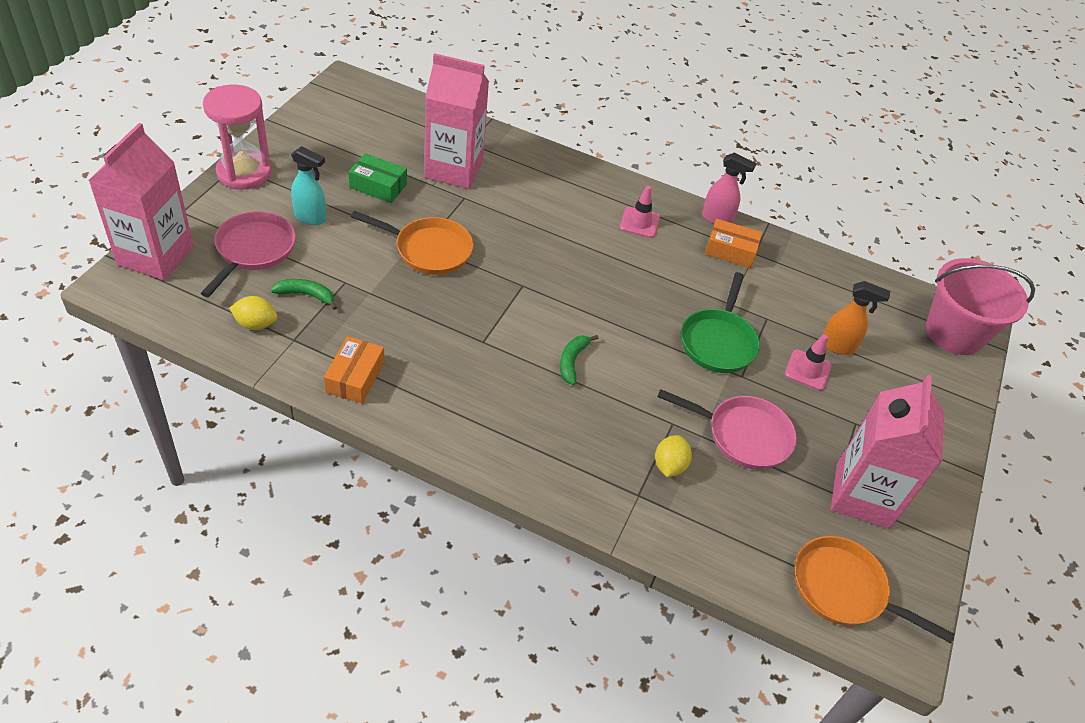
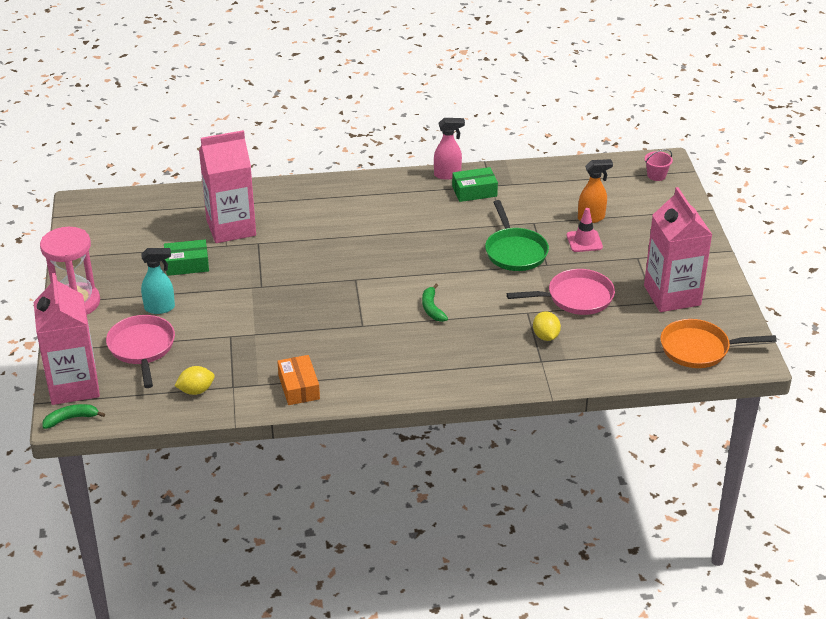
camera: 25 degrees left, 10 degrees down
(306, 295) = (212, 357): green banana -> green banana (71, 419)
(428, 250) = (267, 288): orange pan -> none
(639, 222) = (397, 202): pink traffic cone -> none
(730, 251) = (474, 191): orange box -> green box
(954, 333) = (656, 175): pink bucket -> pink bucket, size x0.41

